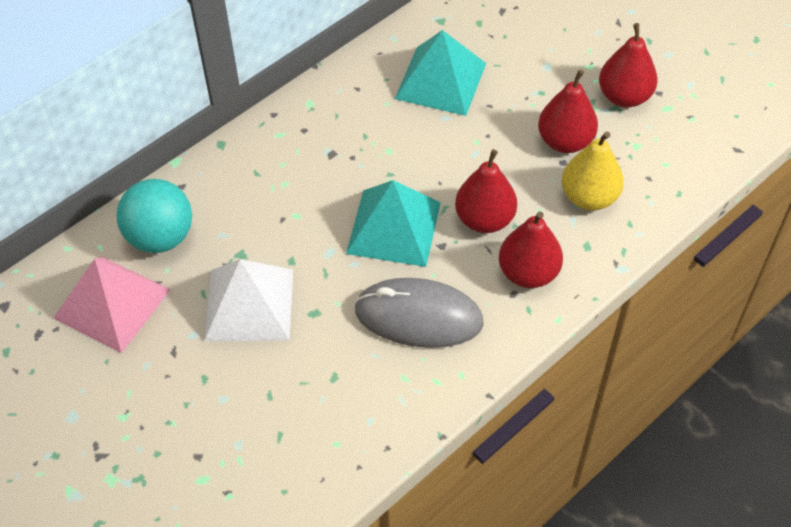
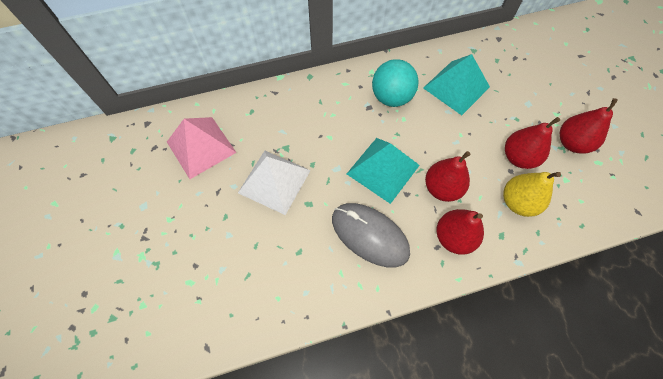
camera: 25 degrees right, 10 degrees up
(161, 237) = (248, 118): turquoise ball -> turquoise ball (391, 97)

